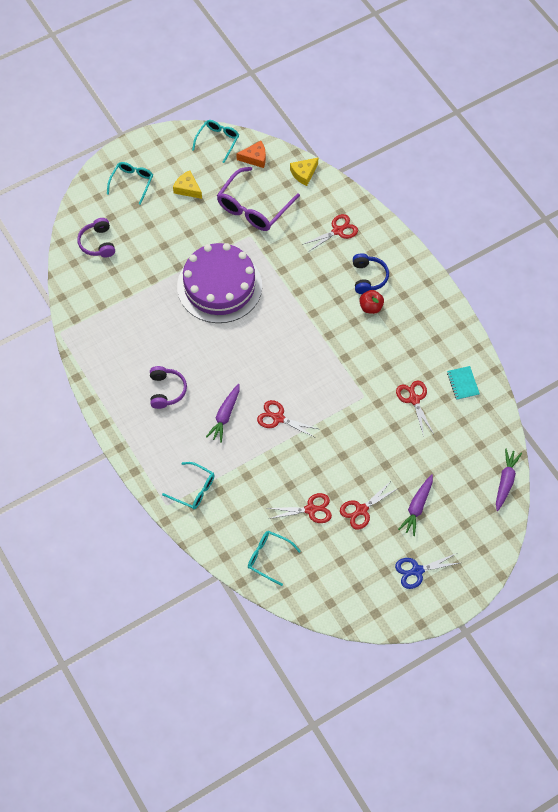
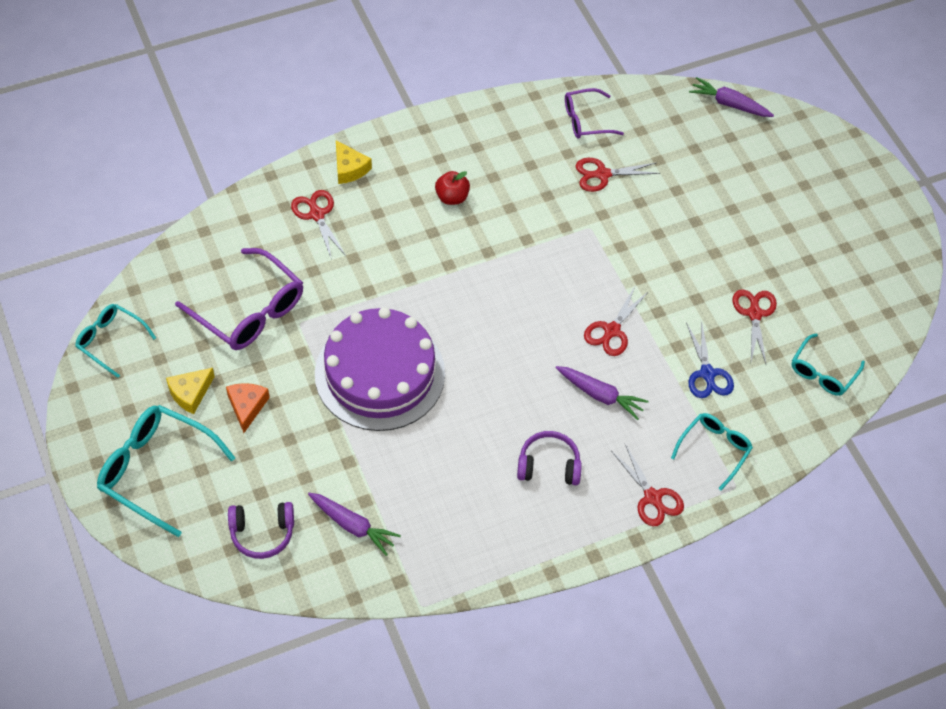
camera: 85 degrees left, 5 degrees down
(132, 183) = (156, 470): turquoise glasses -> turquoise glasses, size x1.67
(255, 158) = (158, 296): orange cheese -> orange cheese (247, 407)
(304, 173) = (205, 239): yellow cheese -> yellow cheese (349, 168)
(361, 510) = (758, 257): red scissors -> red scissors (652, 497)
(368, 277) = (403, 192): blue headphones -> none
(417, 507) = (758, 198): purple carrot -> purple carrot (353, 526)
(417, 571) = (846, 213): blue scissors -> blue scissors (707, 373)
(462, 383) = (586, 120): turquoise notebook -> purple glasses

